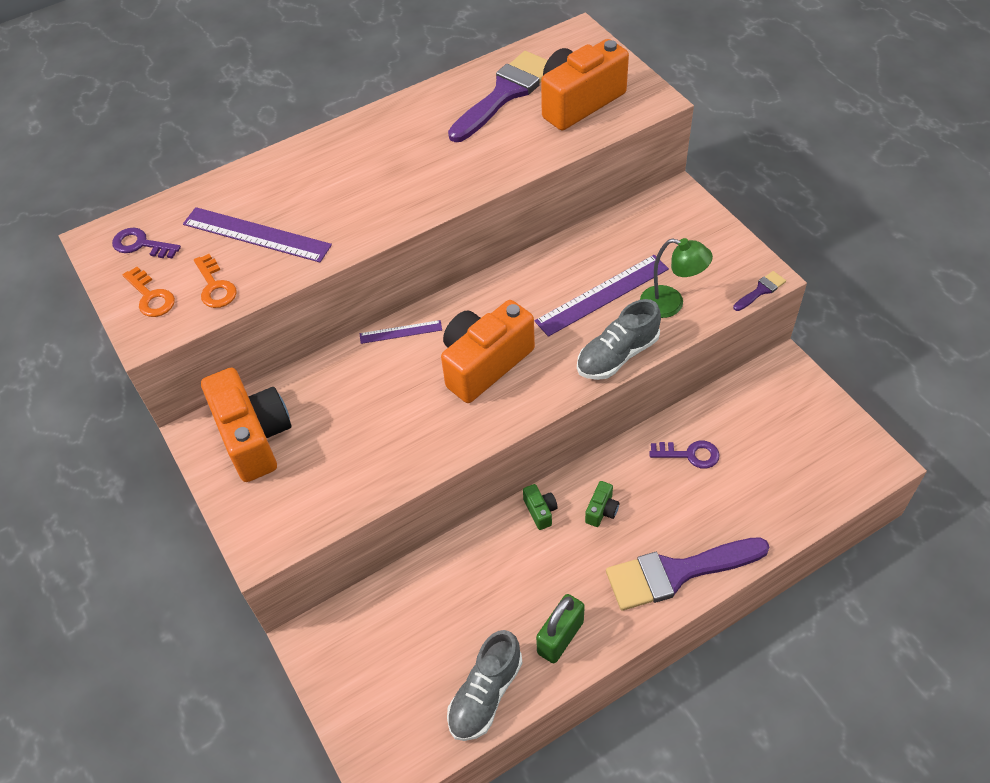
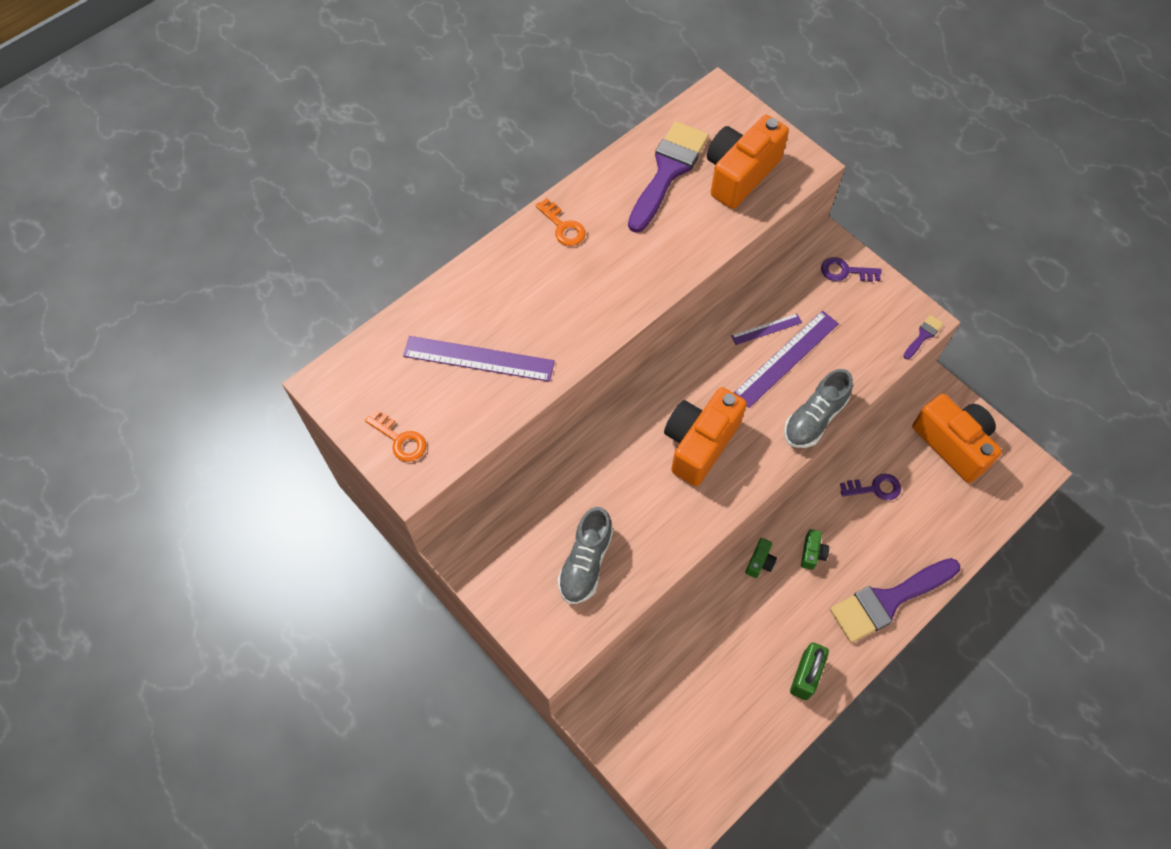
camera: 15 degrees left, 10 degrees up
(141, 244) = (370, 384): purple key -> purple key (845, 271)
(215, 286) = (458, 420): orange key -> orange key (563, 227)
(254, 437) = (511, 548): orange camera -> orange camera (953, 444)
(400, 332) = (614, 421): purple ruler -> purple ruler (766, 329)
(485, 694) = (756, 737): grey shoe -> grey shoe (585, 563)
(540, 511) = (760, 562): green camera -> green camera turned 60 degrees clockwise
(671, 304) = (848, 360): green lamp -> none

